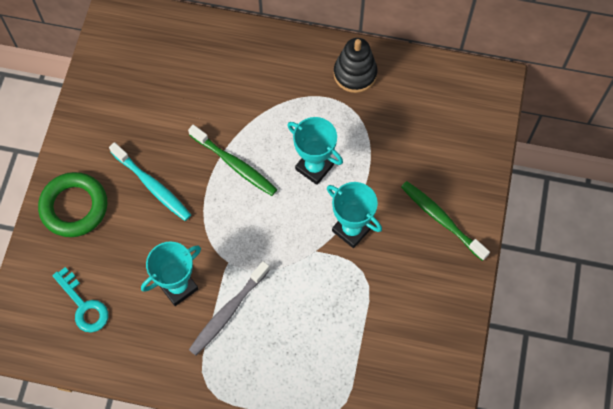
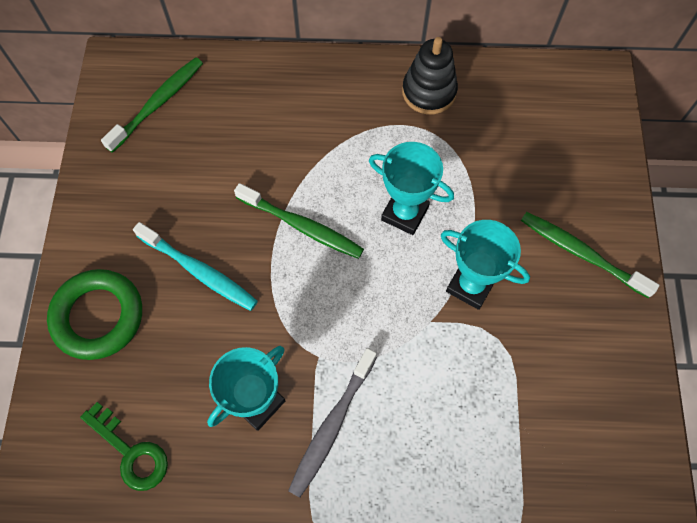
camera: 10 degrees left, 0 degrees up
(83, 305) = (130, 452): turquoise key -> green key
(142, 50) = (158, 103): none -> green toothbrush

